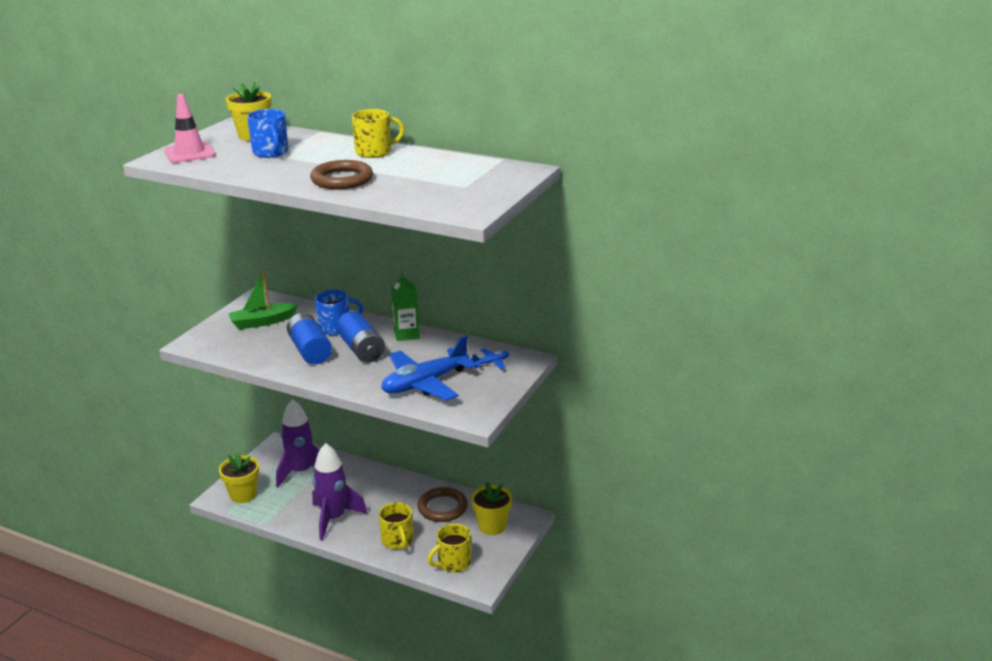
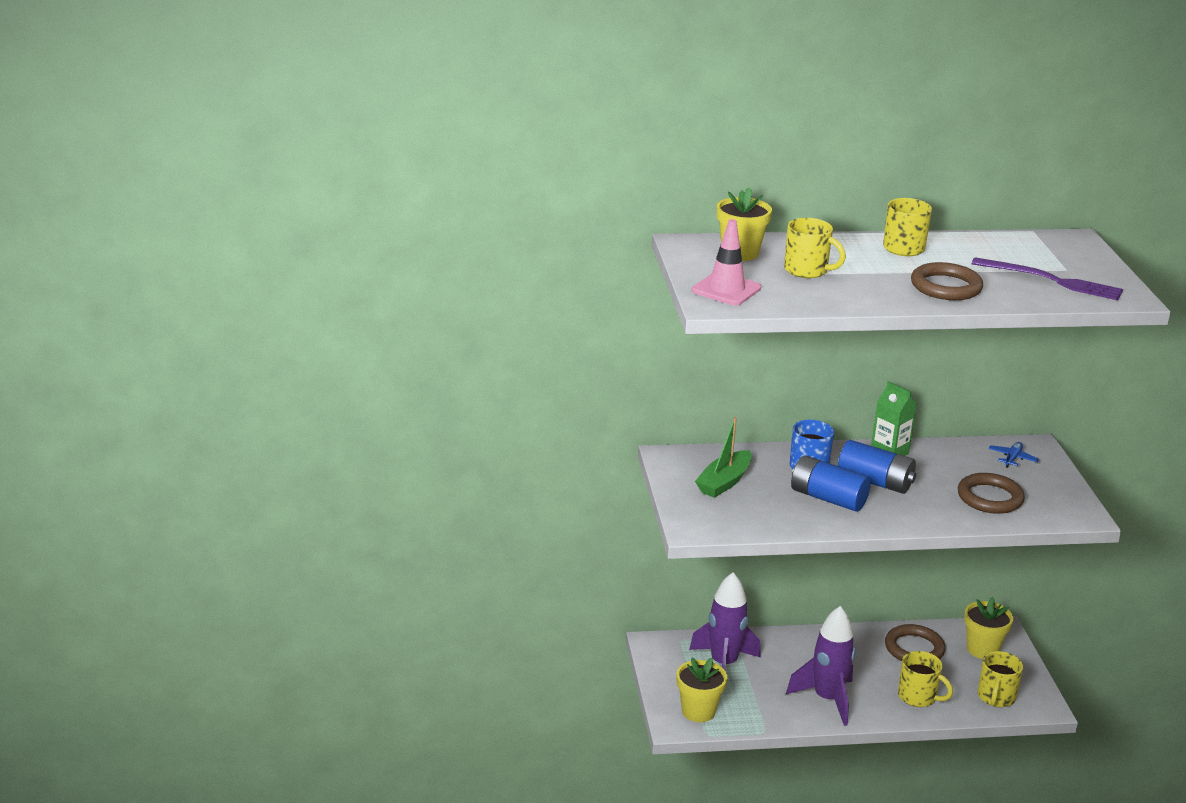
camera: 35 degrees left, 0 degrees up
(271, 152) = (807, 270): blue mug -> yellow mug
(425, 383) = (990, 498): blue plane -> brown ring
(434, 191) = (1052, 280): none -> purple fork

